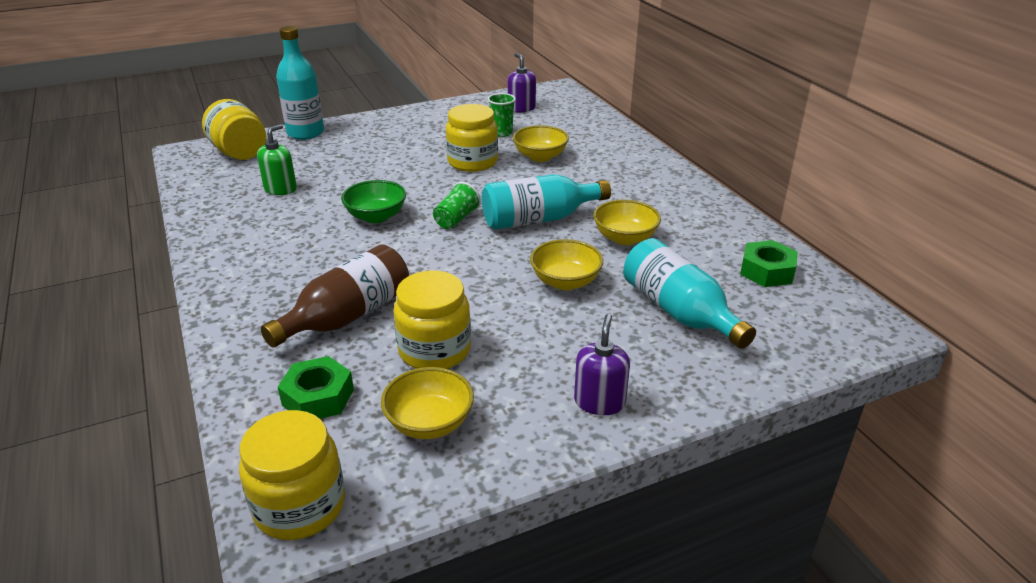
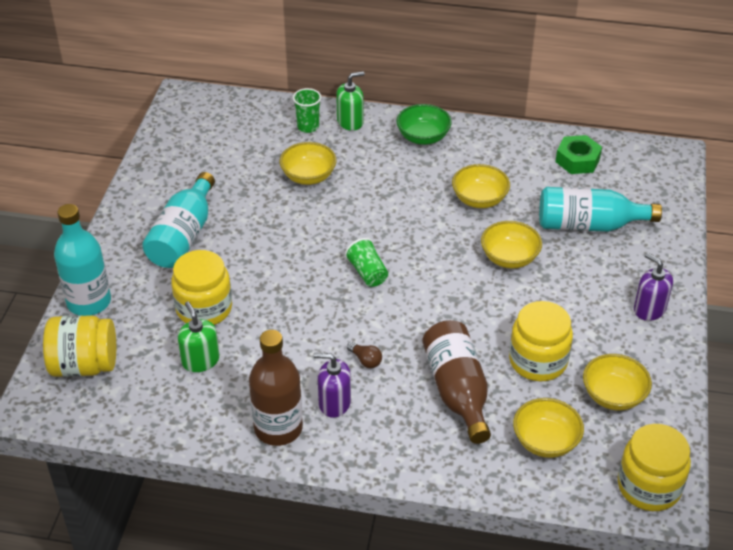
camera: 55 degrees left, 10 degrees up
(229, 245) = (278, 428): none -> brown bottle
(318, 397) = (545, 441): green nut -> yellow bowl
(345, 255) = (365, 360): none -> brown light bulb
(376, 216) = (317, 317): green bowl -> green bowl (423, 137)
(472, 162) = (276, 219): yellow jar -> yellow jar (204, 308)
(502, 133) = (238, 176): green cup -> green cup (308, 127)
(521, 108) = (199, 140): purple soap dispenser -> purple soap dispenser (334, 403)
(538, 219) = (411, 228): turquoise bottle -> turquoise bottle (183, 236)
(632, 149) = (350, 122): none -> green soap dispenser

